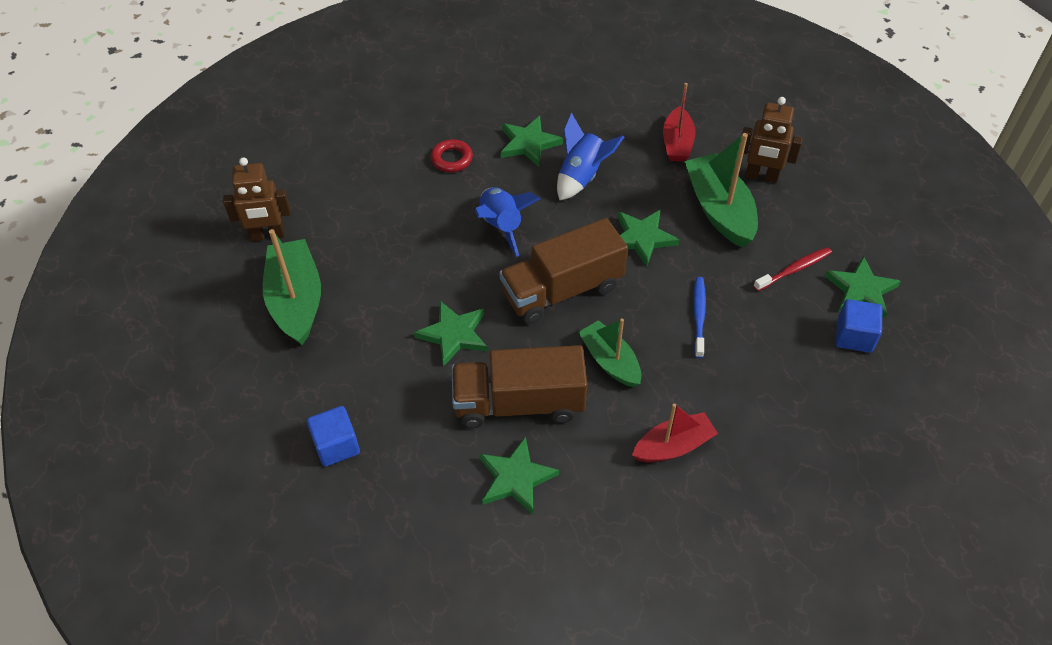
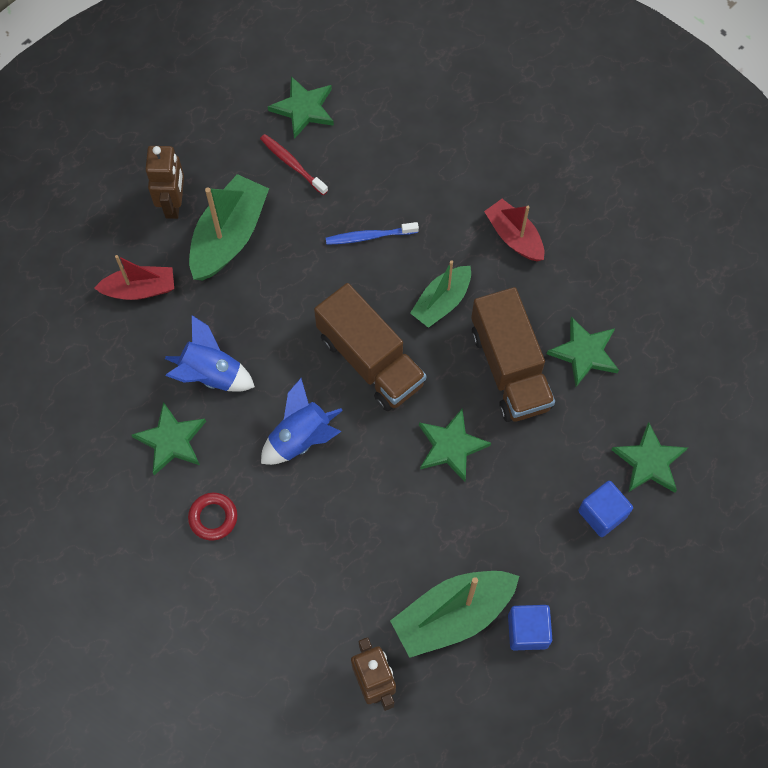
camera: 105 degrees left, 15 degrees up
(642, 238) = (285, 300): green star -> green star (649, 461)
(719, 209) = (229, 236): green boat -> green boat turned 150 degrees clockwise
(854, 336) = (358, 111): blue cube -> blue cube (527, 631)

